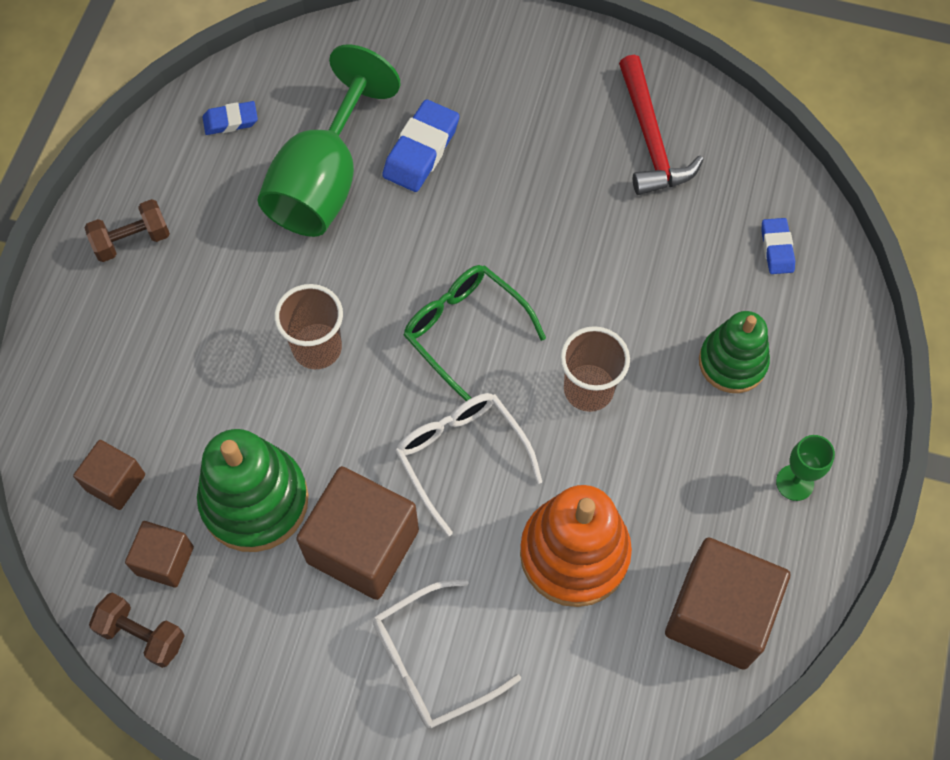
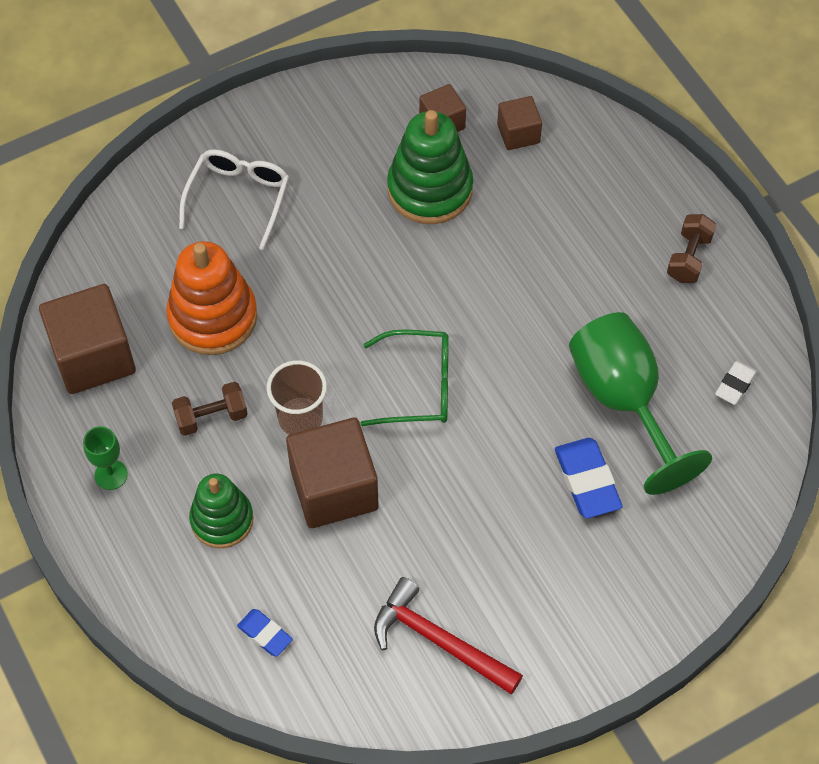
camera: 135 degrees right, 5 degrees down
(142, 635) = (410, 84): brown dumbbell -> brown dumbbell (211, 417)
(230, 121) = (735, 385): blue eraser -> white eraser
(317, 348) = (496, 296): brown cup -> none
(363, 546) = (341, 219): brown cube -> brown cube (334, 489)
(461, 456) = (337, 312): white glasses -> none

